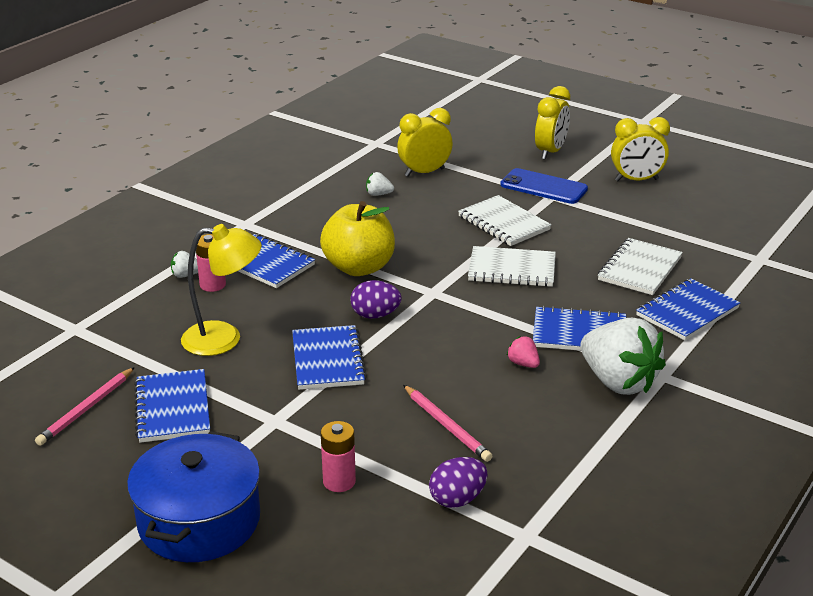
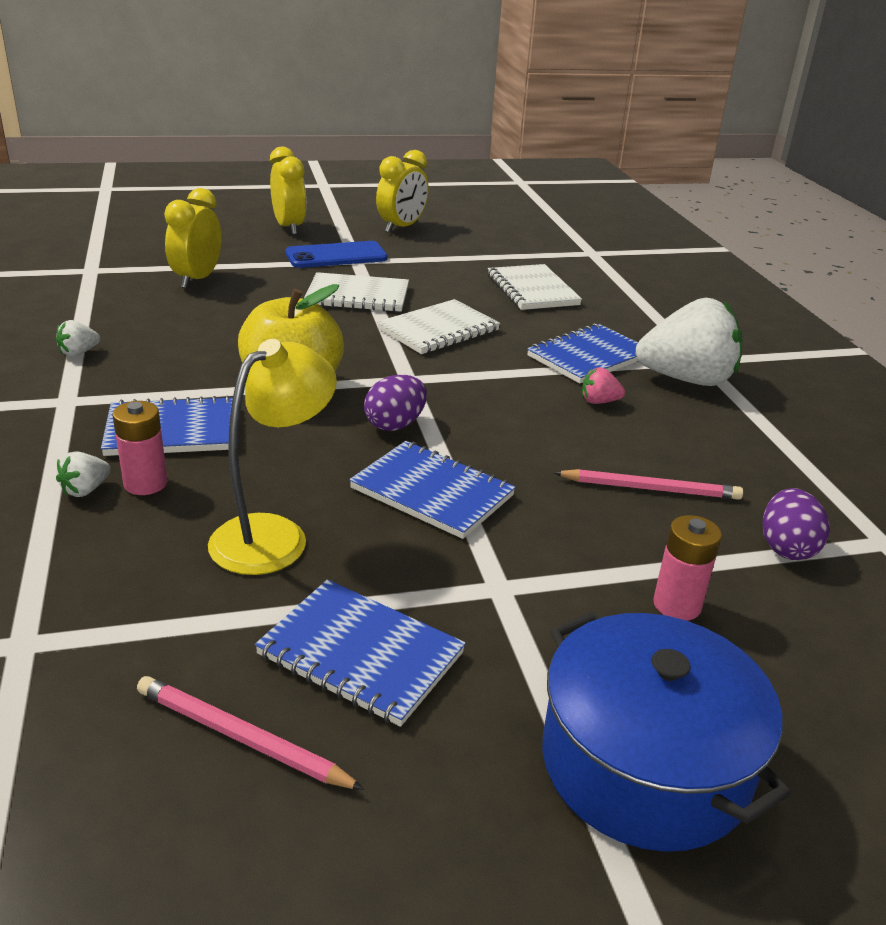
camera: 50 degrees left, 0 degrees up
(87, 409) = (242, 738): pink pencil -> pink pencil turned 135 degrees clockwise
(378, 194) = (183, 314): white strawberry -> white strawberry (78, 353)
(687, 312) = (624, 307): blue notebook -> none

